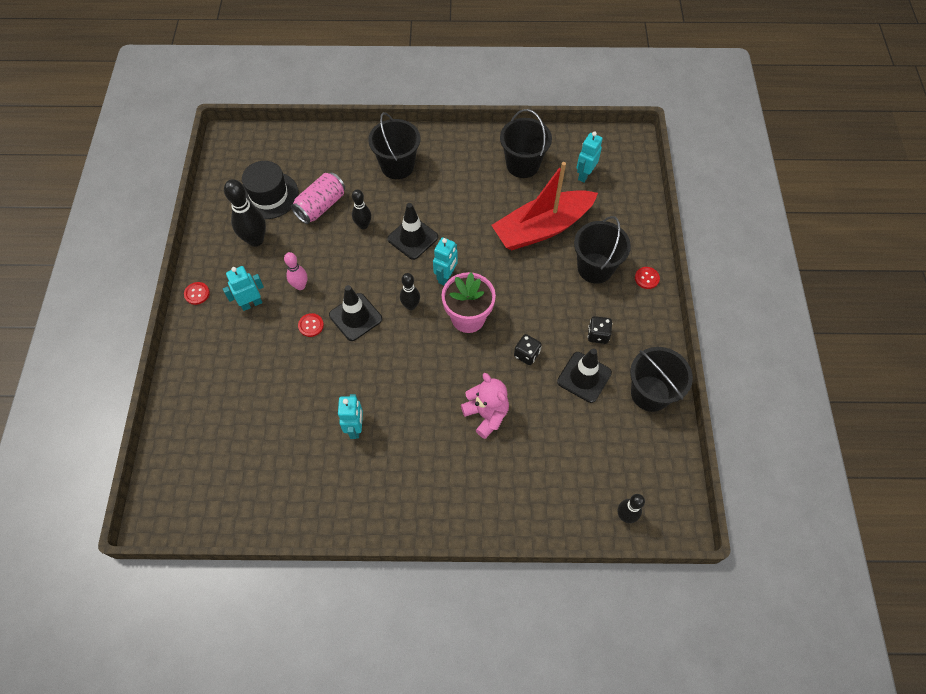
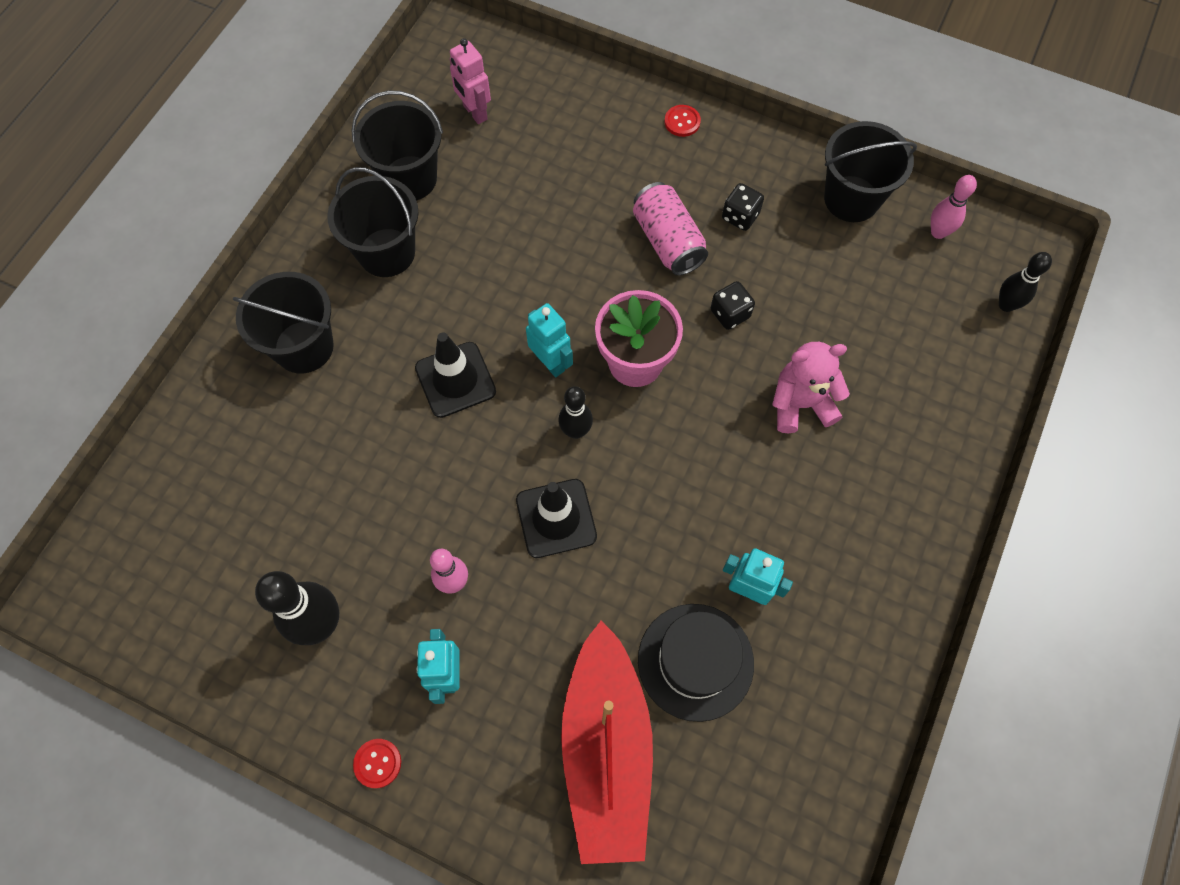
camera: 65 degrees left, 5 degrees up
(269, 195) = (239, 569): black hat -> black hat (695, 661)
(311, 325) = (537, 592): red button -> none
(321, 206) = (313, 492): pink can -> pink can (668, 241)
(363, 225) = (390, 441): black bowling pin -> none
(542, 228) = (535, 204): red boat -> red boat (606, 750)
(584, 175) = (474, 113): turquoise robot -> pink robot
(584, 377) = (795, 261): black traffic cone -> none
(595, 268) = (635, 171): black bucket -> black bucket (387, 252)
(657, 455) = (938, 232): none -> pink bowling pin

